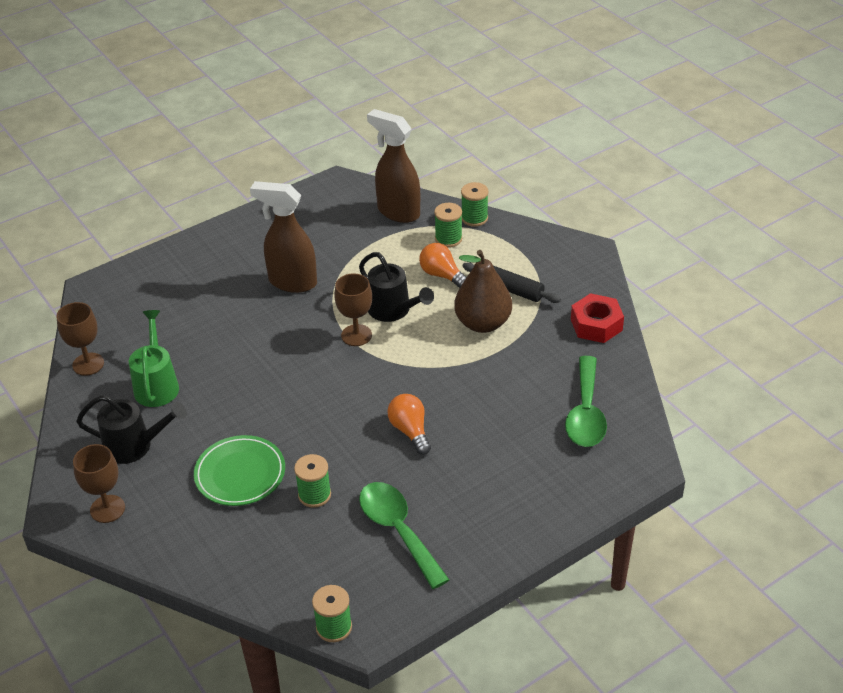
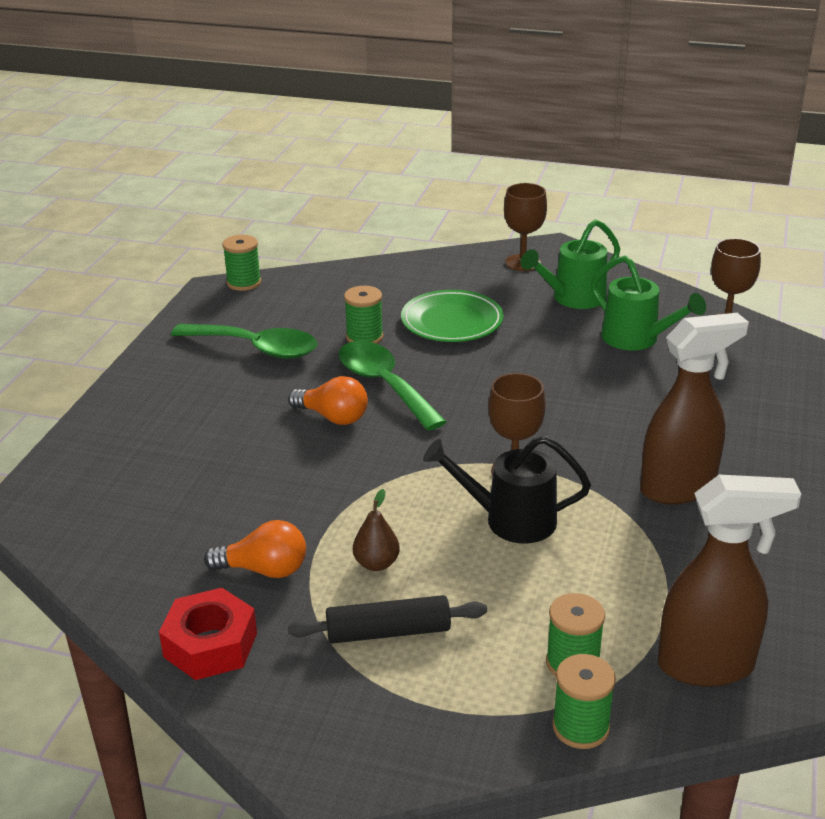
camera: 140 degrees right, 10 degrees down
(135, 446) = (572, 299): black watering can -> green watering can
(442, 275) = (508, 600): orange light bulb -> orange light bulb (264, 570)
(483, 323) = (376, 564): brown pear -> brown pear, size x0.49
(586, 413) = (140, 524): green spoon -> green spoon (384, 385)

